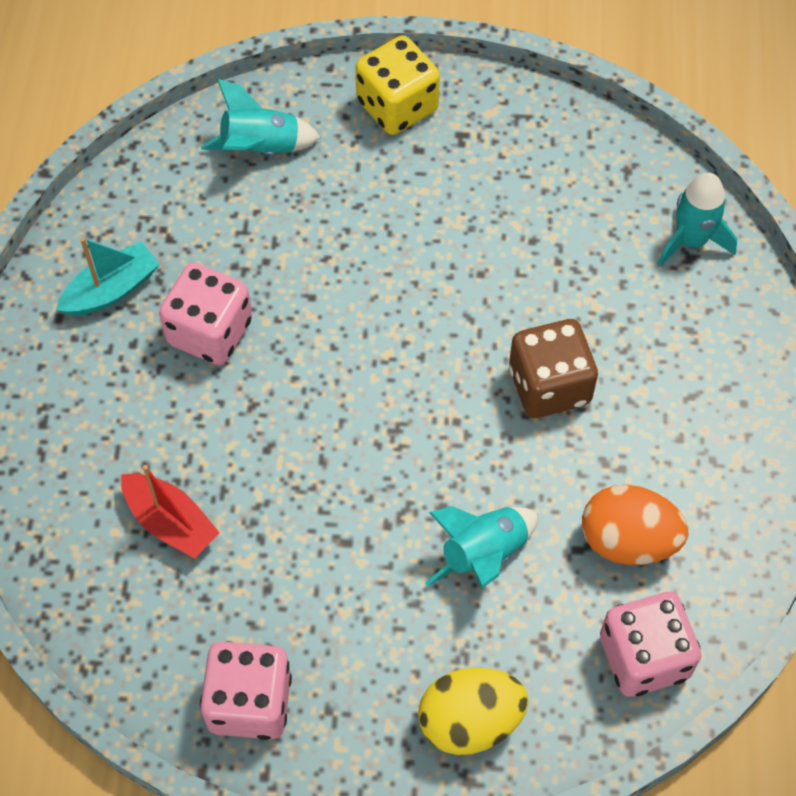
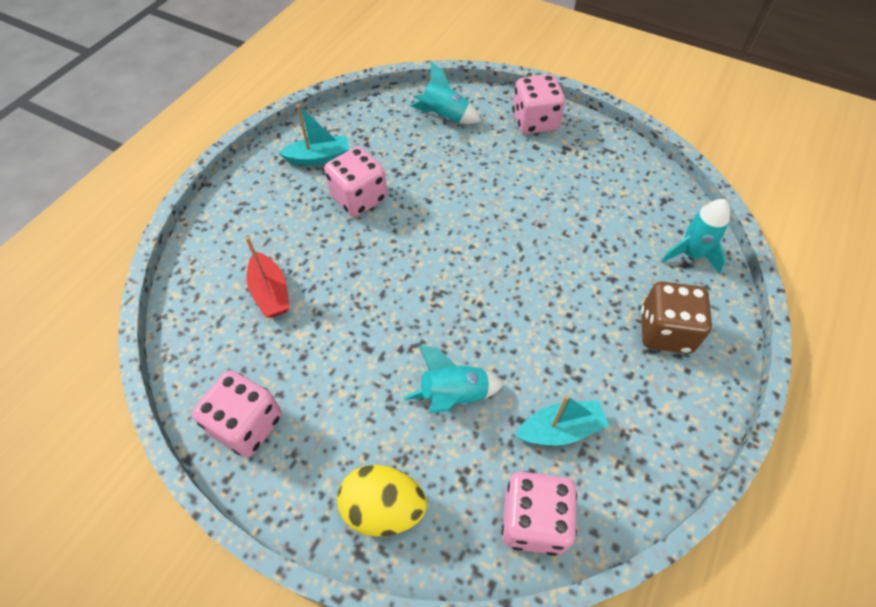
camera: 25 degrees right, 5 degrees down
(397, 106) = (534, 121): yellow dice -> pink dice
(549, 386) = (552, 306): brown dice -> brown dice (665, 331)
(628, 540) = (560, 429): orange egg -> turquoise boat

